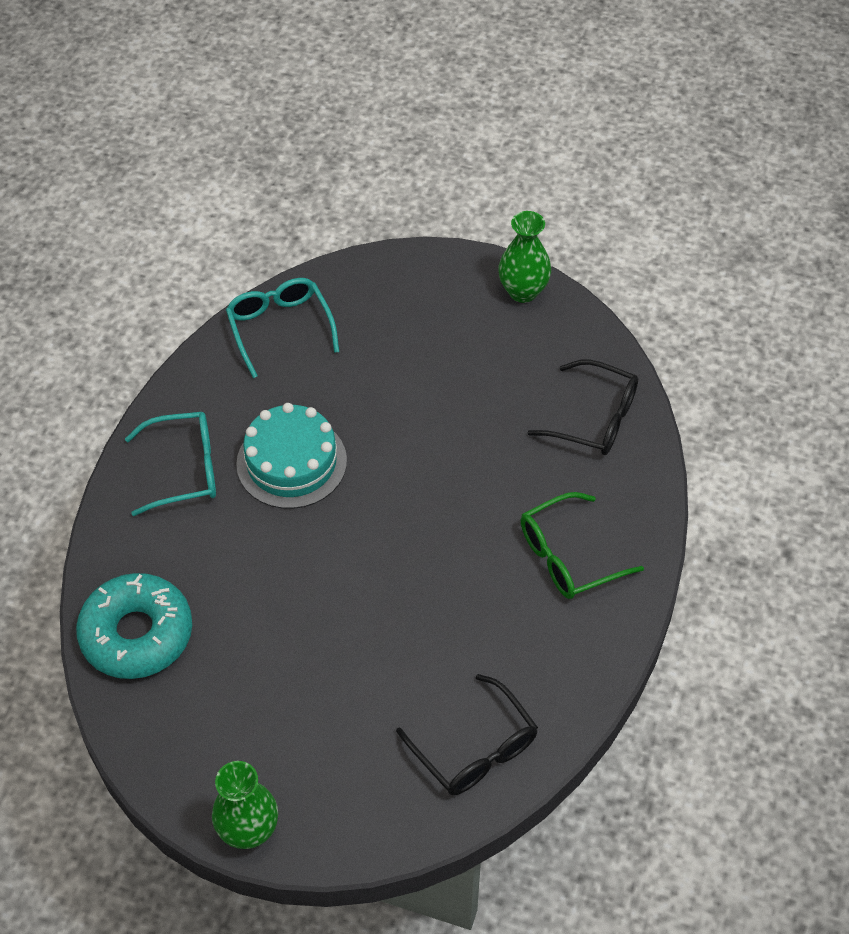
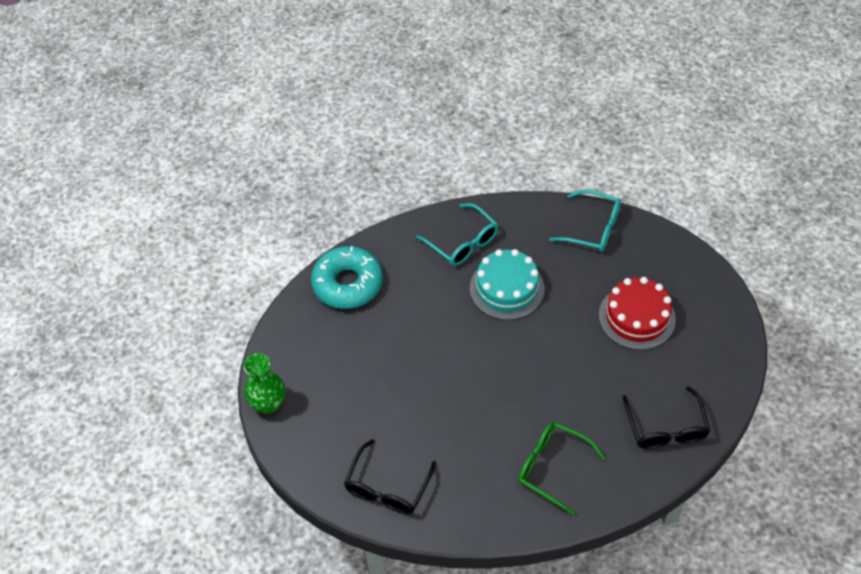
camera: 60 degrees right, 0 degrees up
(280, 328) = (593, 228): turquoise glasses -> turquoise glasses turned 75 degrees clockwise
(434, 359) = (636, 317): none -> red cake
(523, 291) = (730, 335): green vase -> none

